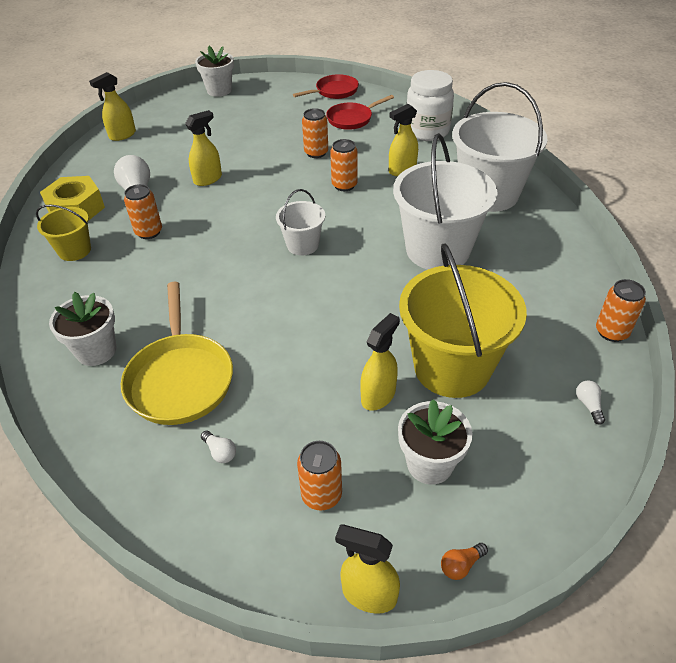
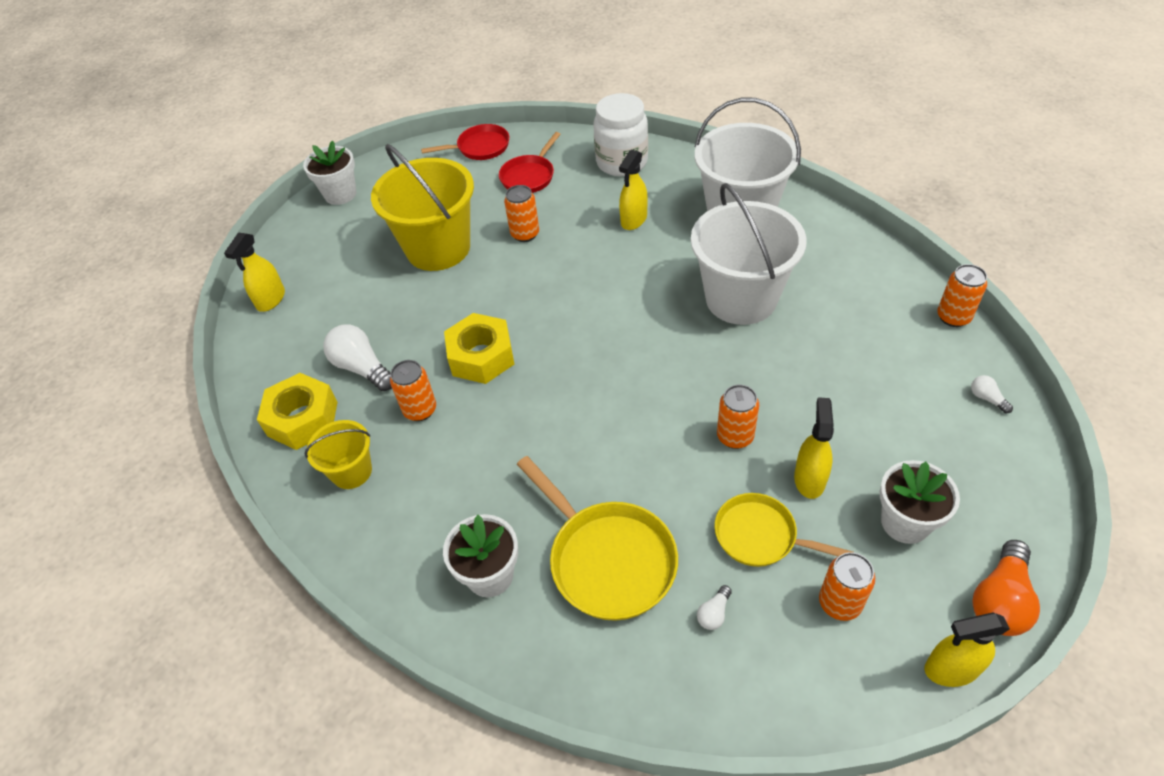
camera: 25 degrees left, 5 degrees up
(208, 179) = (430, 315): yellow spray bottle -> none
(217, 216) = (481, 356): none -> yellow nut
(220, 452) = (714, 613): white light bulb -> white light bulb turned 105 degrees clockwise
(302, 245) = (604, 351): white bucket -> none
(303, 417) = (760, 536): none -> yellow pan
(334, 91) = (480, 147): red pan -> red pan turned 45 degrees clockwise
(344, 185) = (588, 262): orange can -> orange can (735, 436)
(452, 367) = (850, 418): yellow bucket -> yellow bucket (438, 248)
(461, 565) = (1000, 600): orange light bulb -> orange light bulb, size x2.09

